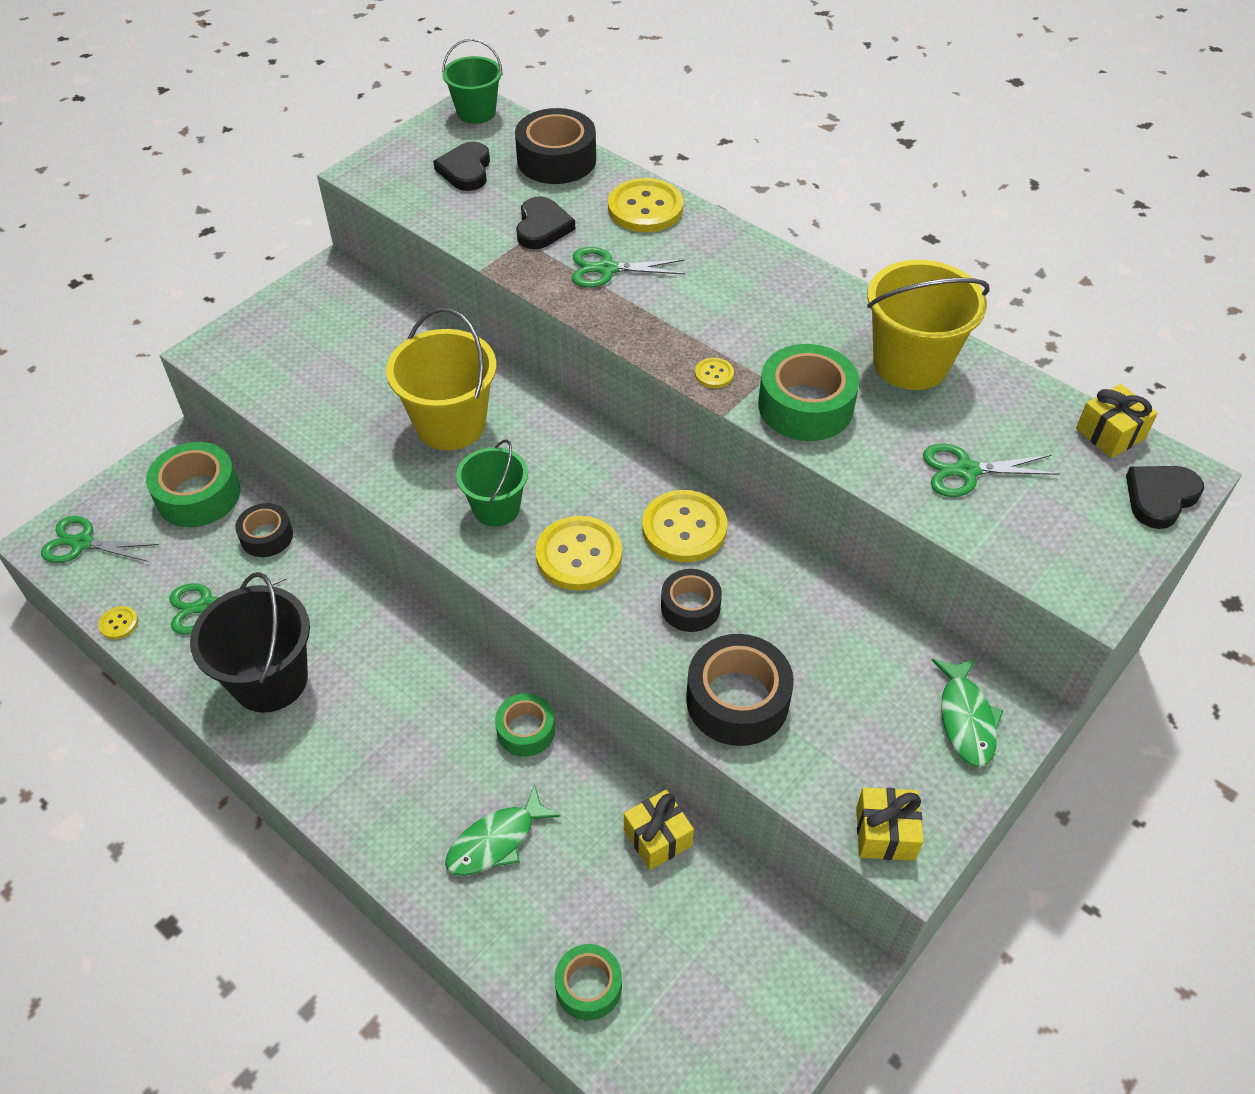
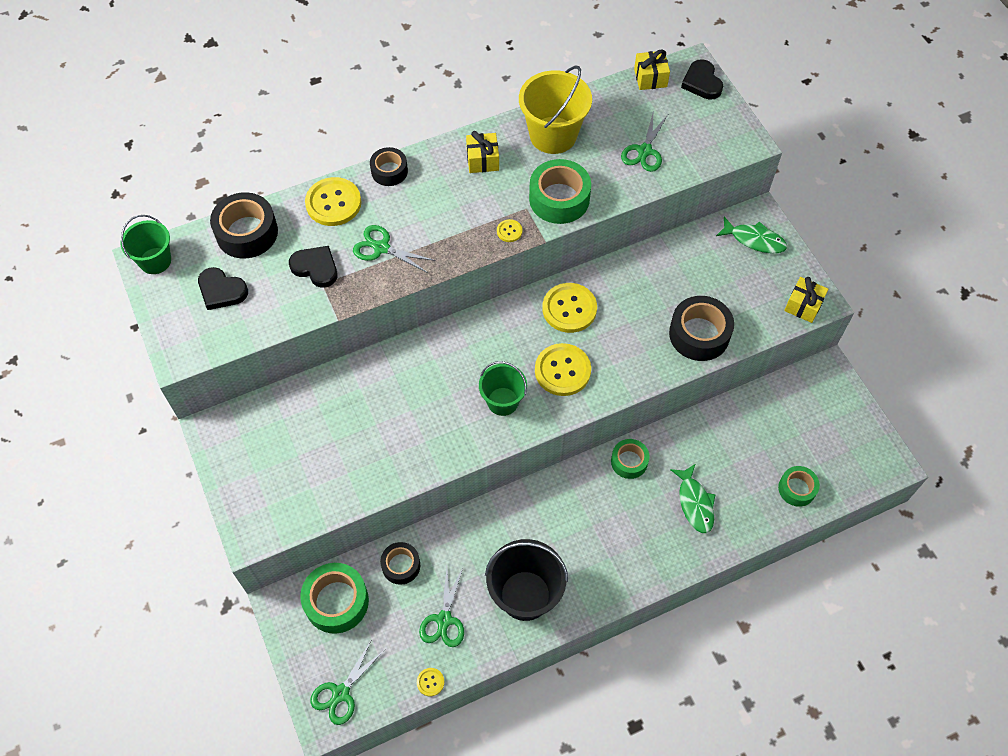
camera: 65 degrees left, 10 degrees up
(450, 424) = (415, 402): yellow bucket -> none
(607, 269) = (381, 248): green scissors -> green scissors turned 90 degrees clockwise
(658, 838) = (726, 422): yellow gift -> yellow gift (482, 160)
(690, 607) = (627, 330): black tape -> black tape (389, 171)

